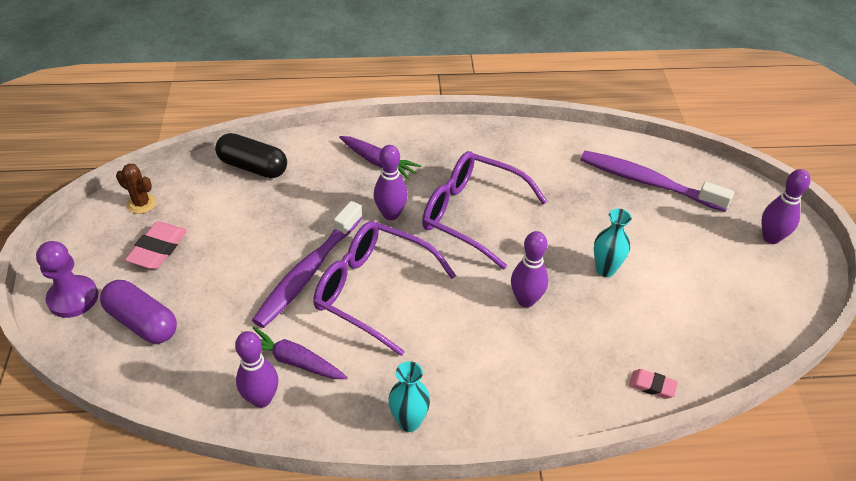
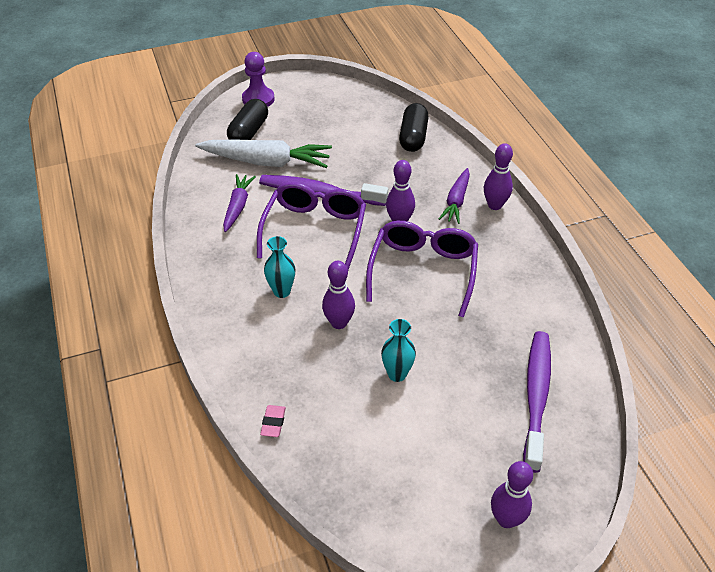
camera: 75 degrees right, 0 degrees up
(141, 203) = (350, 99): brown cactus -> none
(142, 322) = (249, 132): purple capsule -> black capsule
(158, 249) = (312, 119): pink eraser -> none
(219, 314) = (266, 162): none -> white carrot
(261, 399) = (203, 200): purple bowling pin -> purple bowling pin (495, 205)
(409, 422) = (202, 276): turquoise vase -> turquoise vase (282, 291)

